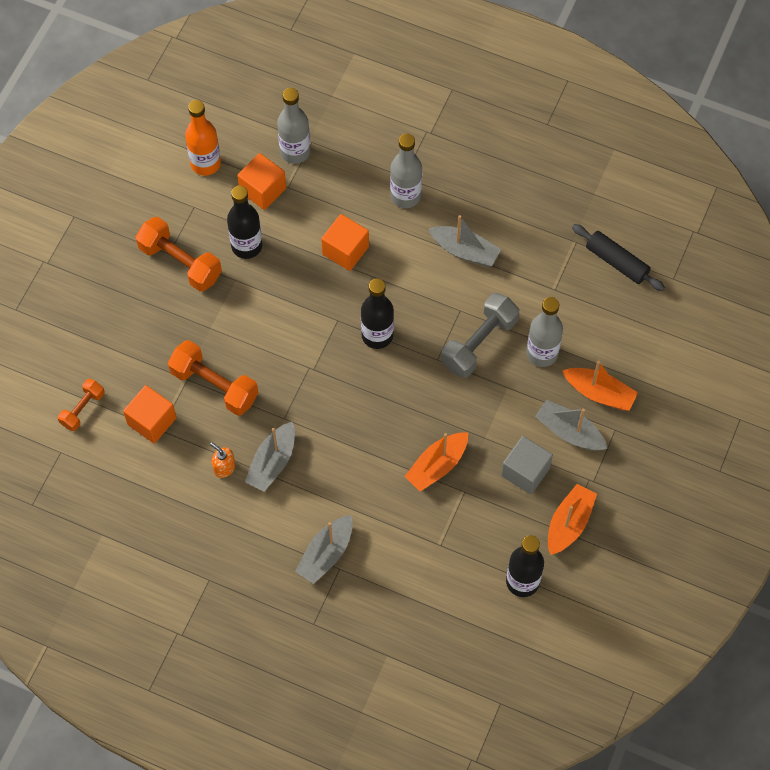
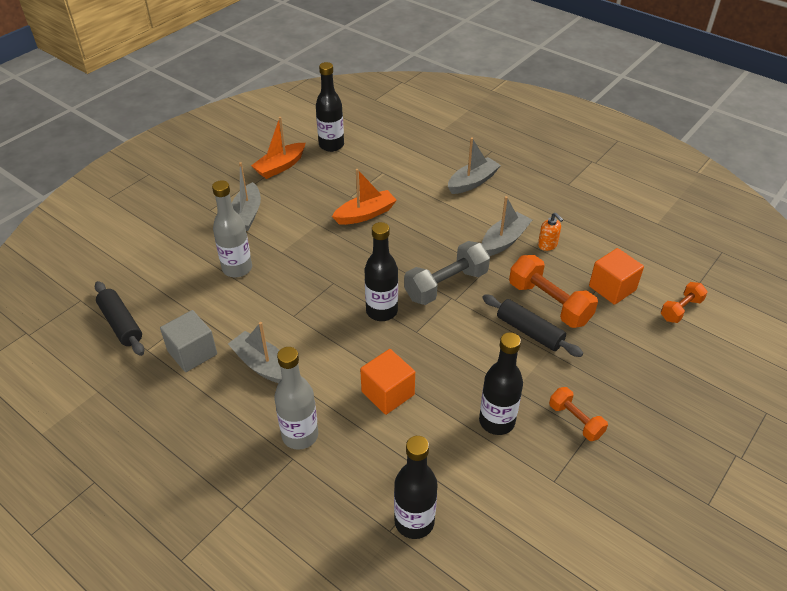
camera: 165 degrees left, 20 degrees down
(180, 262) = (575, 421): orange dumbbell -> orange dumbbell, size x0.58
(205, 163) = (533, 534): orange bottle -> none
(230, 345) = (529, 332): none -> black rolling pin
(263, 190) = (465, 482): orange cube -> none
(295, 152) = (414, 522): grey bottle -> black bottle
(479, 343) = (289, 287): grey dumbbell -> grey dumbbell (446, 285)
(525, 471) = (296, 199): grey cube -> grey cube (192, 353)
(569, 432) = (247, 215): grey boat -> grey boat turned 45 degrees clockwise
(599, 393) = (206, 233): orange boat -> none

